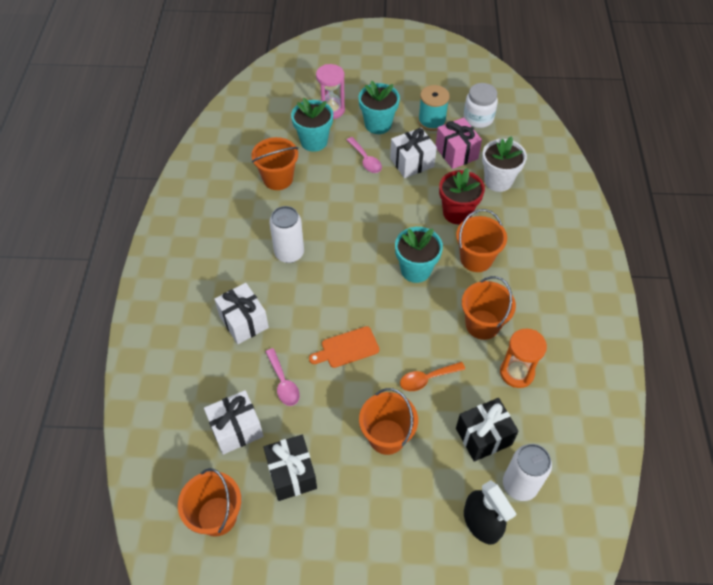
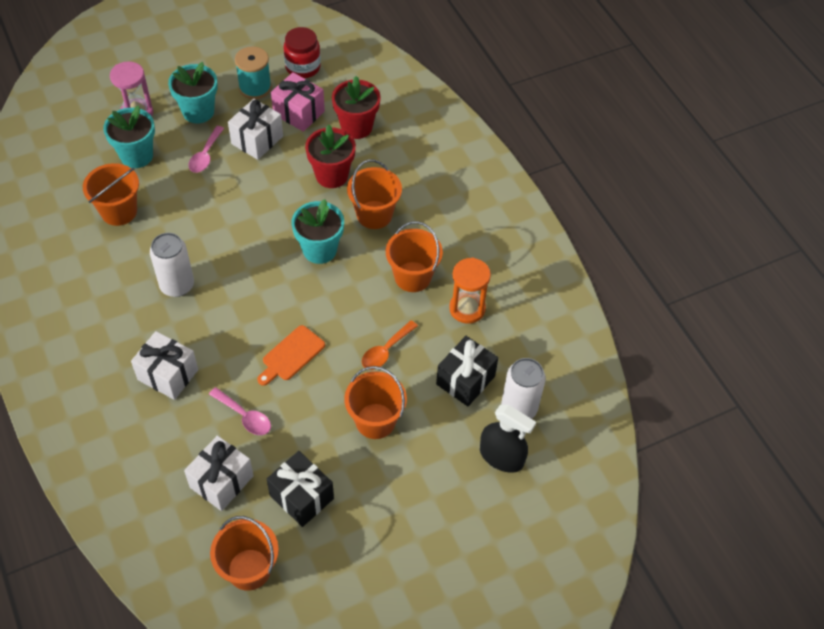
camera: 30 degrees left, 0 degrees up
(365, 160) = (205, 155): pink spoon -> pink spoon turned 75 degrees clockwise
(478, 118) = (303, 67): white jar -> red jar
(498, 181) = (356, 127): white flower pot -> red flower pot

